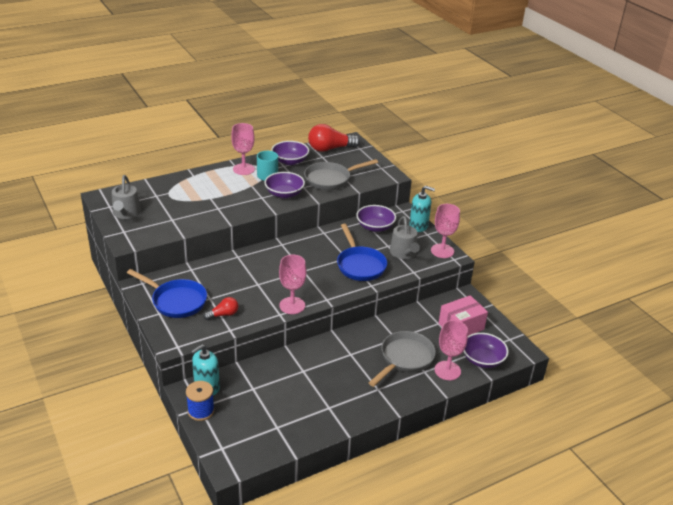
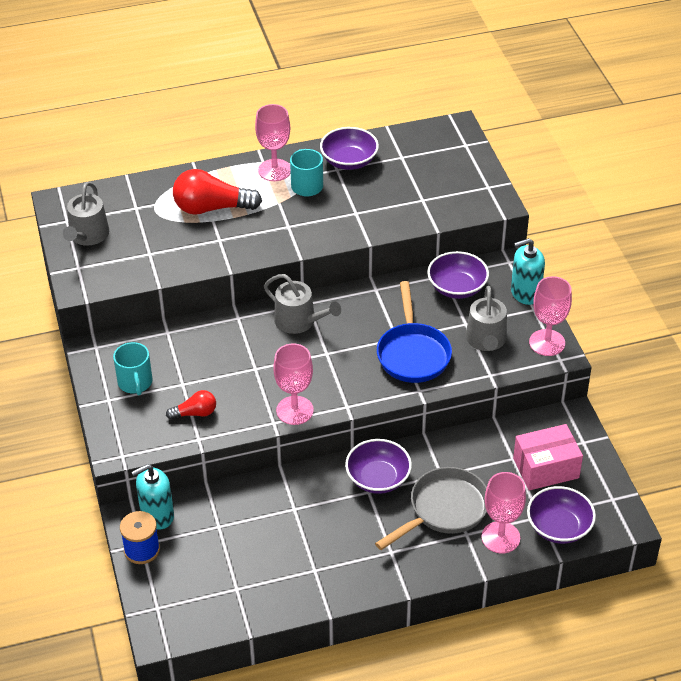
camera: 15 degrees right, 10 degrees up
(176, 301) = (135, 383): blue pan -> turquoise mug
(279, 254) = (299, 321): none -> grey watering can
(284, 194) = (324, 223): purple bowl -> purple bowl (378, 478)
(330, 149) = (418, 142): red light bulb -> red light bulb (212, 208)
(330, 179) = (402, 202): grey pan -> none
(418, 226) = (525, 293): turquoise soap dispenser -> turquoise soap dispenser turned 135 degrees clockwise

